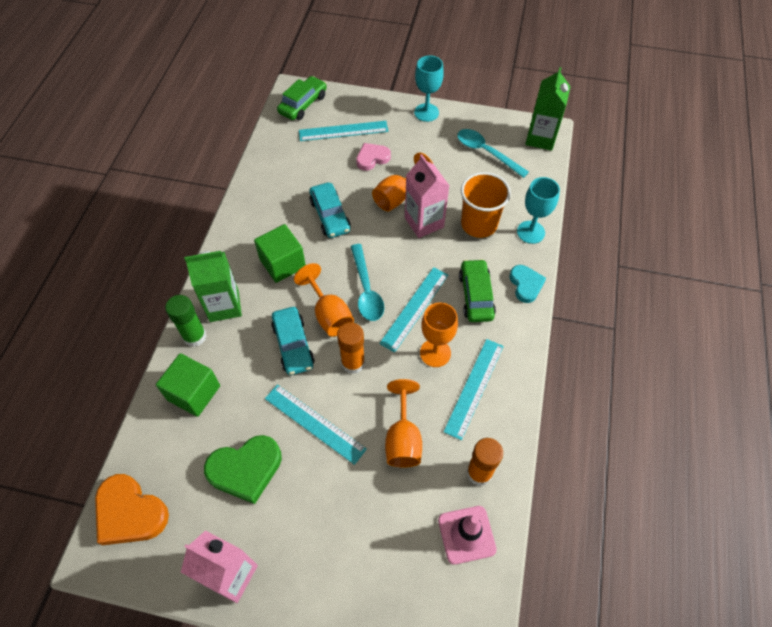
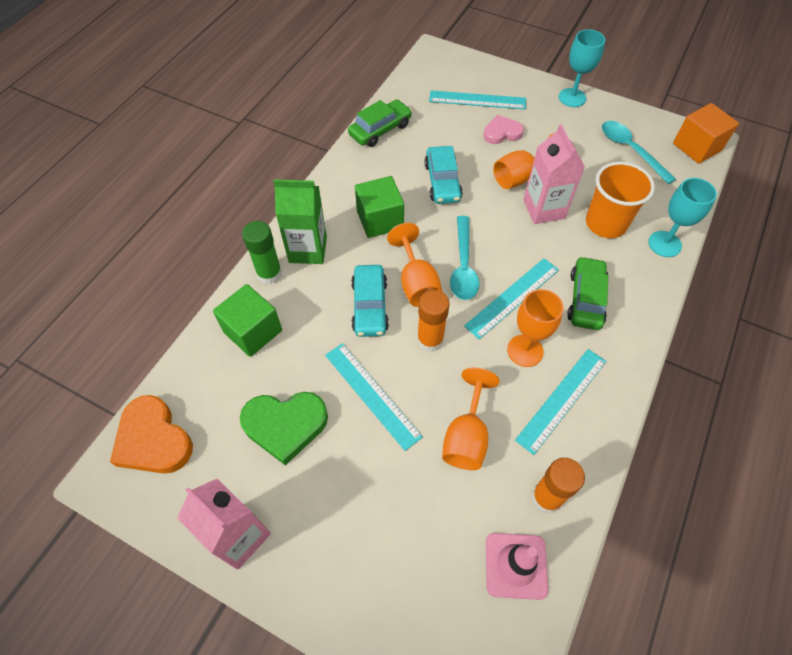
camera: 15 degrees right, 0 degrees up
(303, 104) = (441, 66): green car -> green car (380, 130)
(526, 285) = (647, 300): turquoise heart -> none
(540, 138) = (697, 147): green carton -> orange cube

